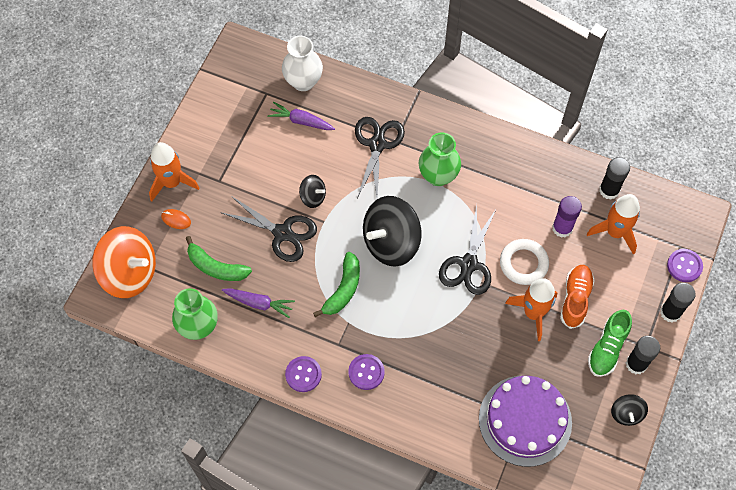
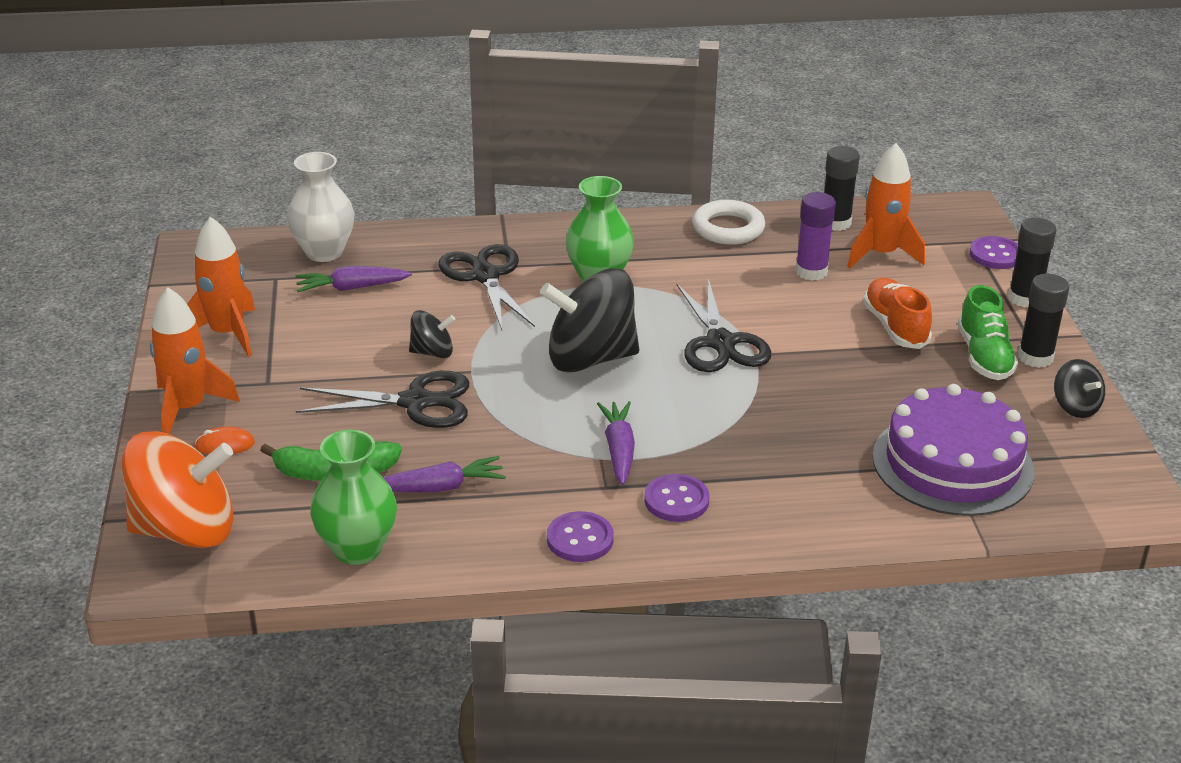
camera: 30 degrees left, 30 degrees down
(343, 289) = (561, 427): green banana -> none
(361, 321) = (619, 449): none -> purple carrot
(391, 242) = (590, 358): black spinning top -> black spinning top turned 60 degrees clockwise
(523, 263) = (794, 318): white ring -> white ring (728, 228)
(533, 313) = (854, 358): orange rocket -> orange rocket (227, 334)

